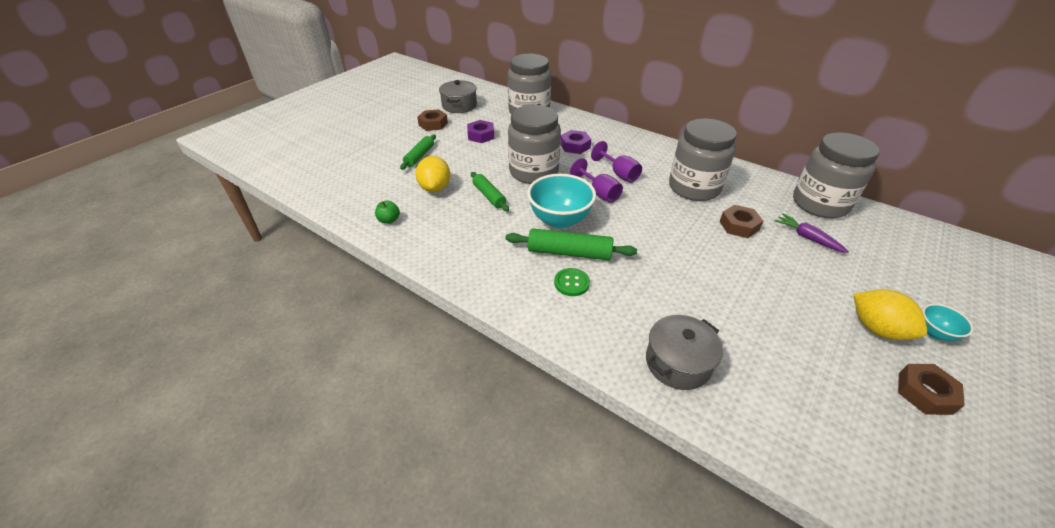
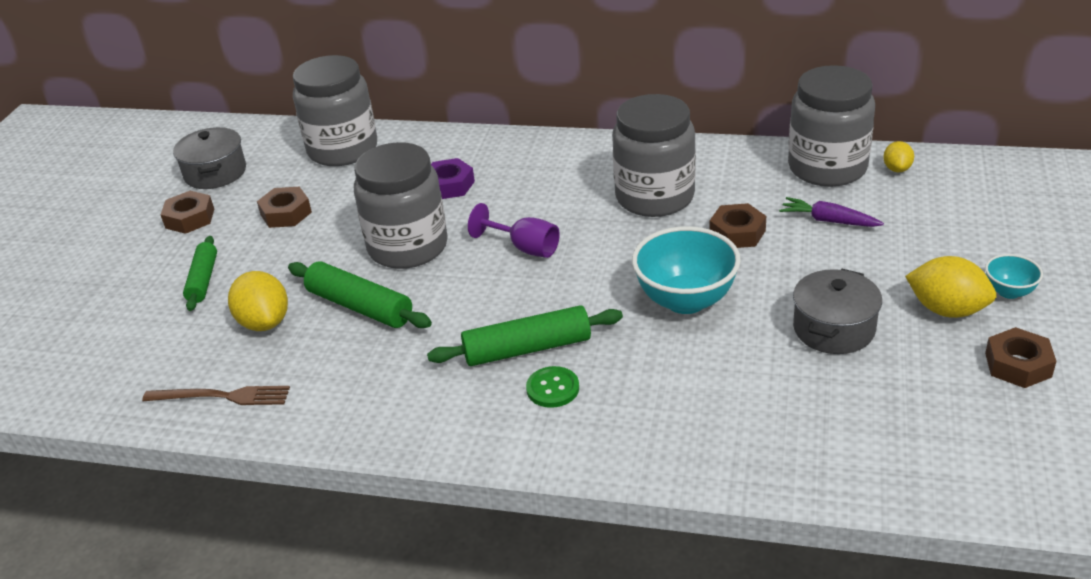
camera: 20 degrees left, 5 degrees down
(389, 220) = (222, 396): green apple -> brown fork
(481, 135) = (286, 213): purple nut -> brown nut
(489, 196) = (360, 306): green rolling pin -> green rolling pin, size x1.50
(560, 220) = (488, 307): turquoise bowl -> turquoise bowl (685, 300)
(619, 174) = (539, 209): purple goblet -> none
(678, 363) = (737, 437): grey pot -> grey pot (833, 328)
(871, 219) = (897, 169): none -> yellow lemon

